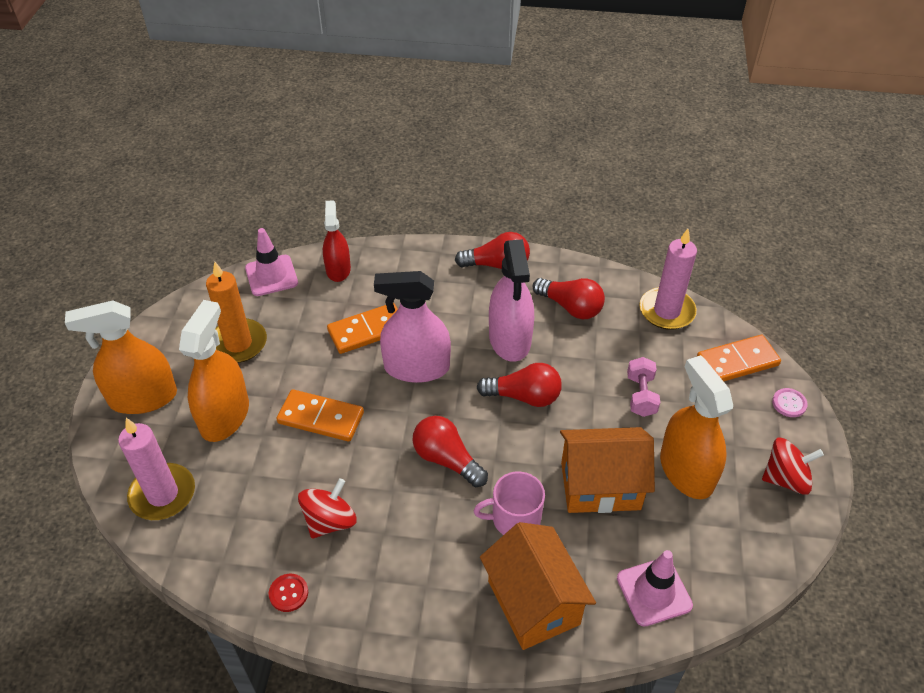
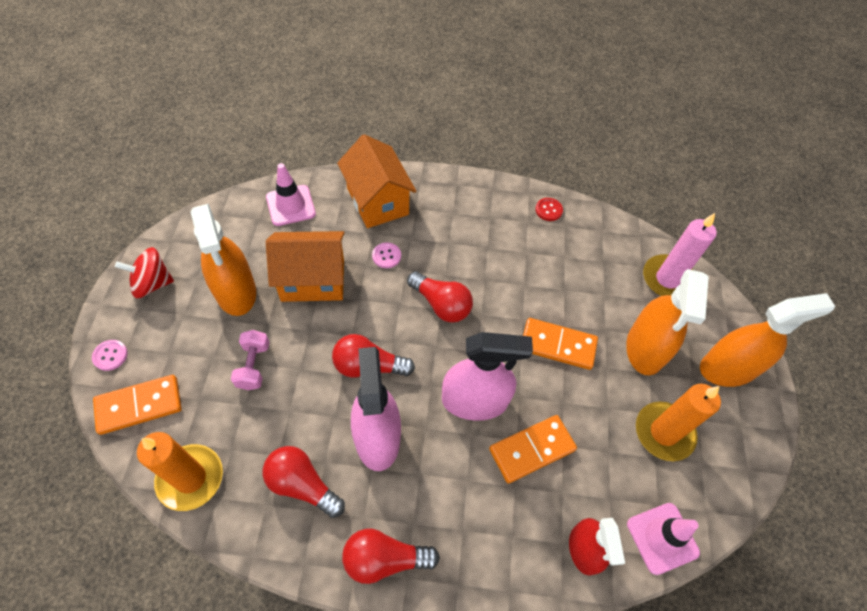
camera: 175 degrees right, 10 degrees up
(330, 521) = (530, 257): red spinning top -> none
(514, 518) = (386, 256): pink mug -> pink button
(667, 311) = (190, 478): pink candle -> orange candle

